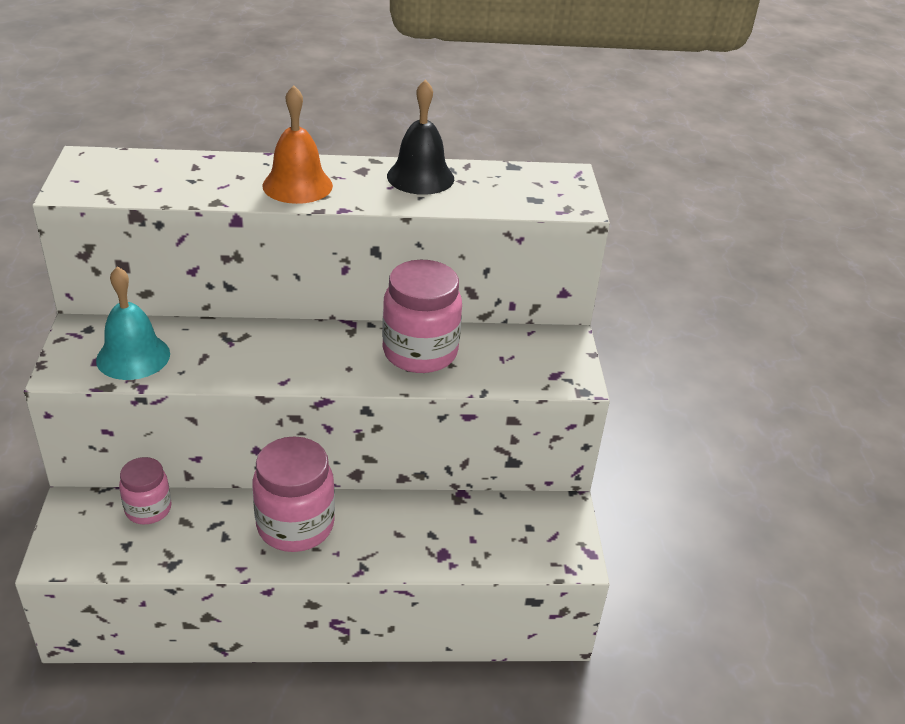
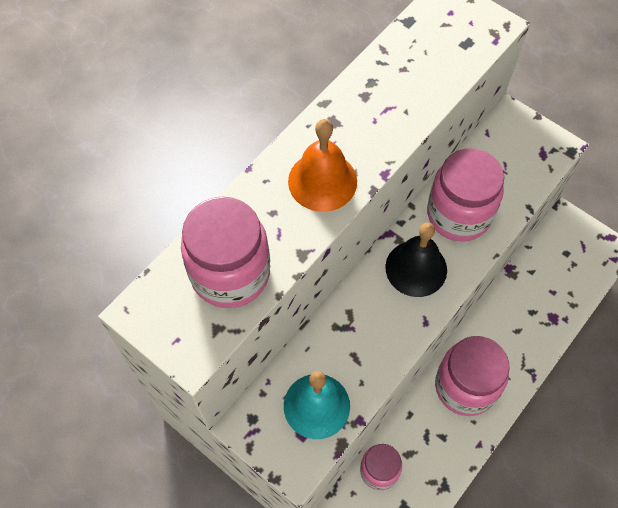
camera: 45 degrees left, 25 degrees up
(160, 179) = (230, 274): none -> pink jar
(420, 177) = (377, 91): black bell -> black bell (416, 268)

